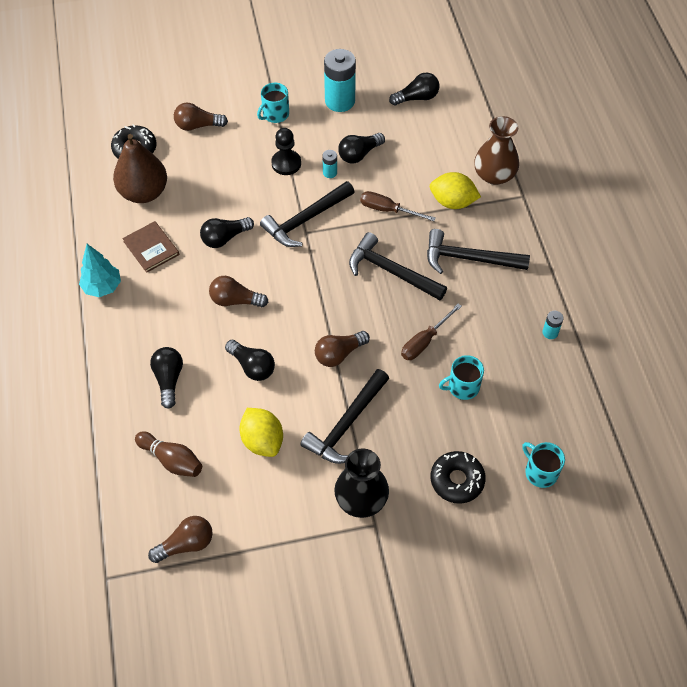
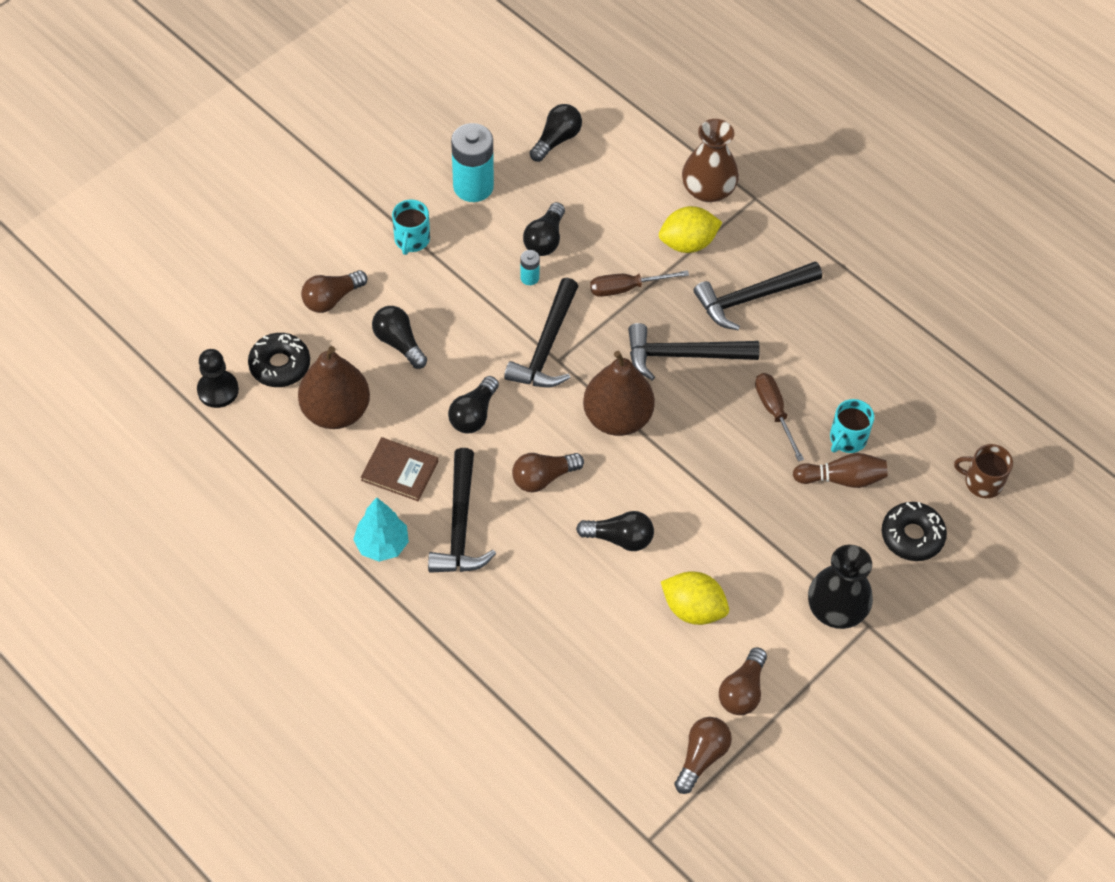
camera: 35 degrees left, 0 degrees up
(169, 379) = (542, 603): black light bulb -> black light bulb (399, 343)
(171, 460) = (616, 683): brown bowling pin -> brown bowling pin (842, 479)
(286, 163) = (472, 292): black pawn -> black pawn (218, 390)
(314, 288) = (617, 418): none -> brown pear
(339, 354) = (699, 474): brown light bulb -> brown light bulb (742, 691)
(347, 424) = (764, 543): black hammer -> black hammer (460, 525)
(424, 341) = (774, 412): brown screwdriver -> brown screwdriver turned 150 degrees clockwise
(540, 472) = (982, 482): turquoise mug -> brown mug
(550, 332) = (889, 334): turquoise battery -> none

